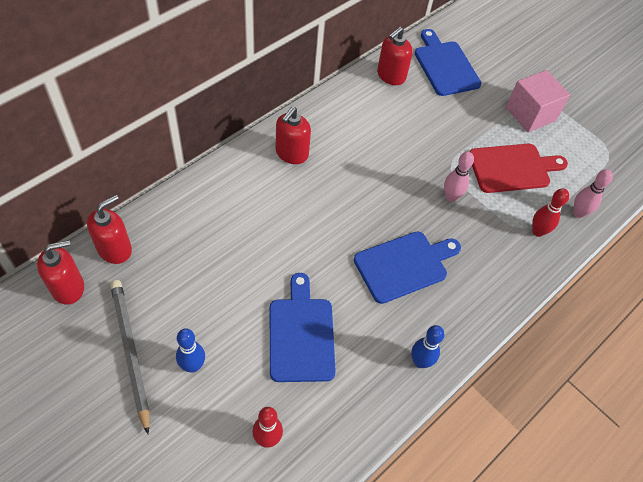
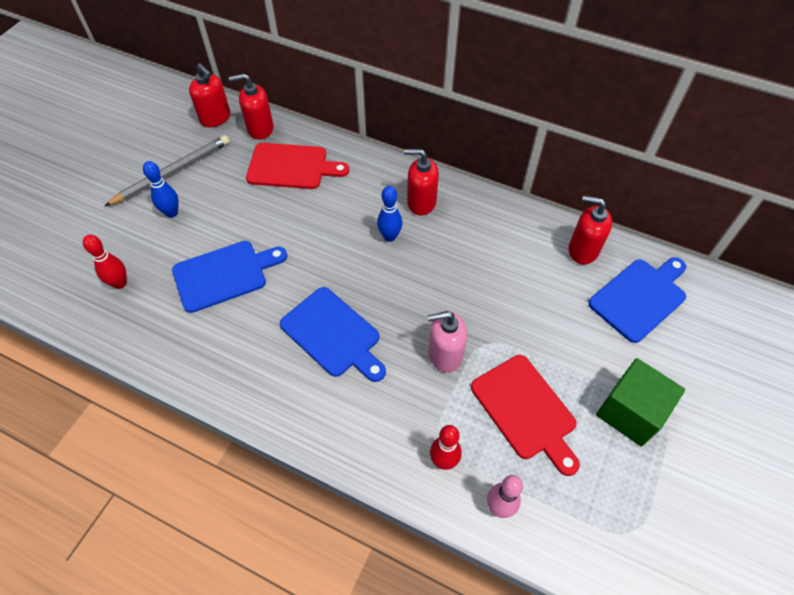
camera: 75 degrees right, 0 degrees up
(115, 249) = (260, 128): red soap dispenser -> red soap dispenser turned 150 degrees clockwise
(189, 237) = (291, 167): none -> red cutting board
(420, 362) = (227, 379): blue bowling pin -> blue bowling pin (390, 237)
(451, 197) = (444, 354): pink bowling pin -> pink soap dispenser
(530, 114) = (630, 412): pink cube -> green cube

